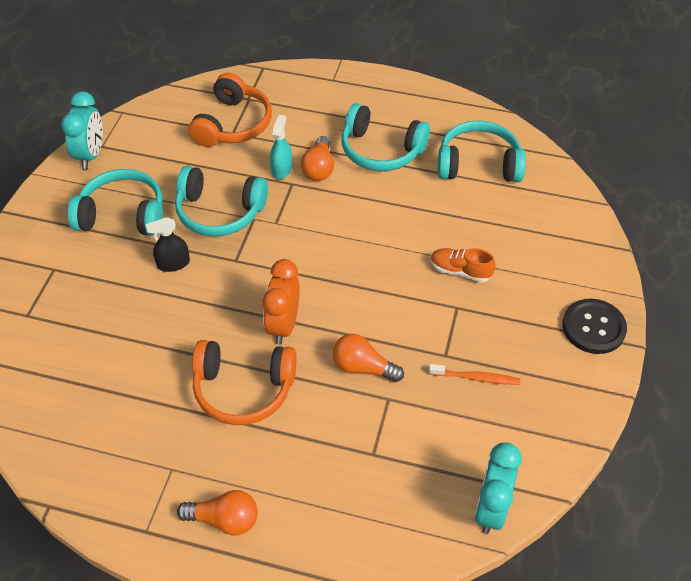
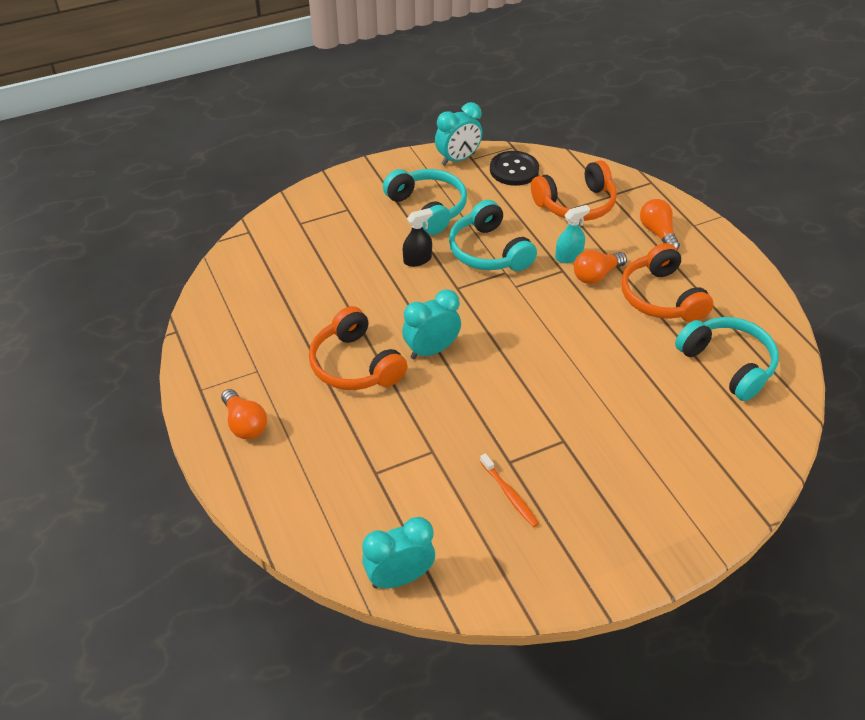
camera: 50 degrees right, 5 degrees down
(173, 263) = (417, 259): black spray bottle -> black spray bottle turned 120 degrees clockwise
(283, 325) = (431, 350): orange clock -> turquoise clock
(363, 367) = (444, 419): orange light bulb -> orange light bulb (658, 233)
(381, 150) = (661, 297): turquoise headphones -> orange headphones
(460, 271) = (602, 421): orange shoe -> none
(593, 327) = (650, 547): black button -> black button (514, 170)

